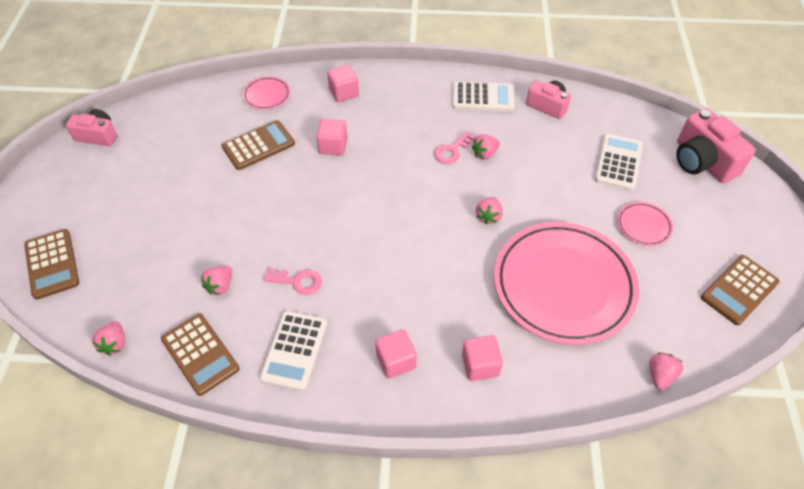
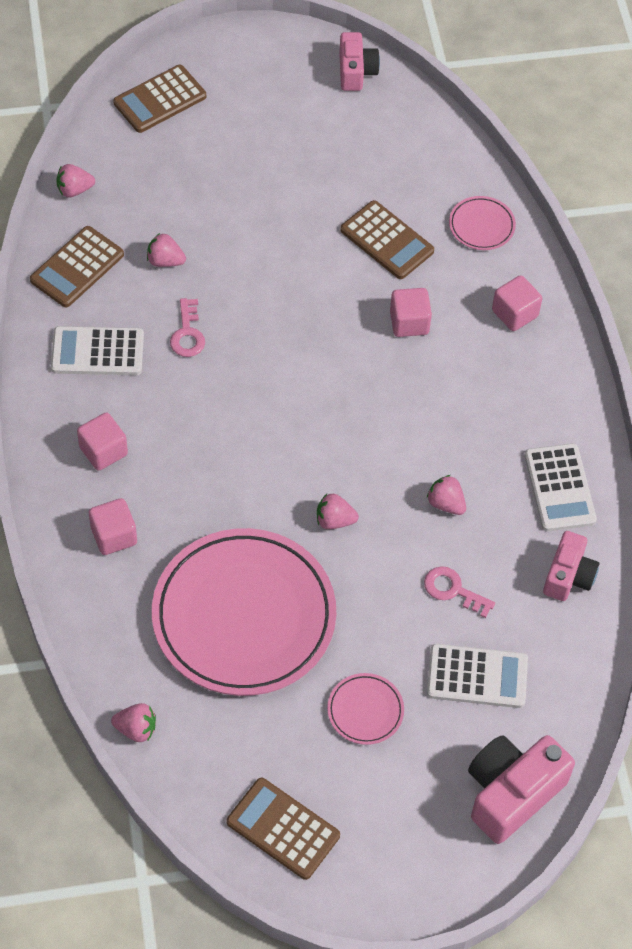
camera: 75 degrees right, 5 degrees up
(452, 151) = (440, 463): pink key -> pink key (453, 590)

